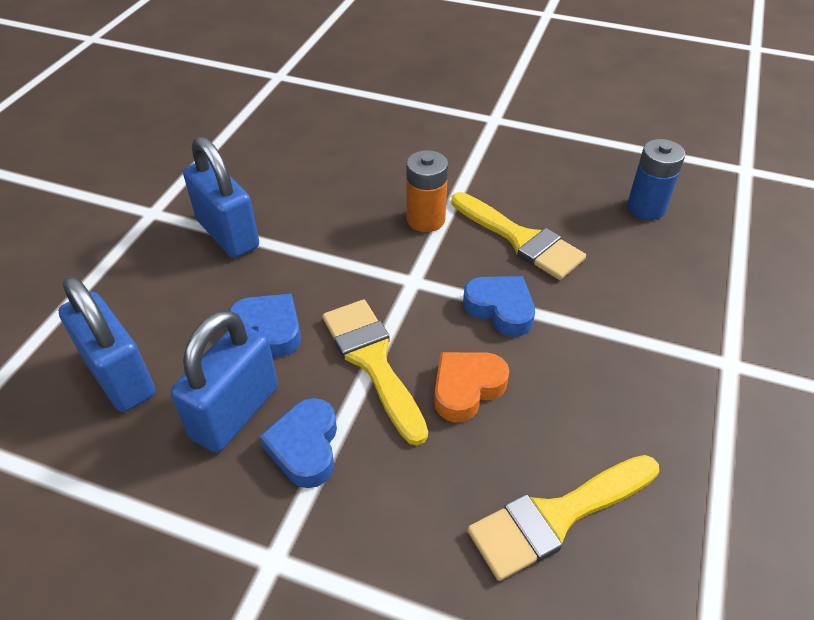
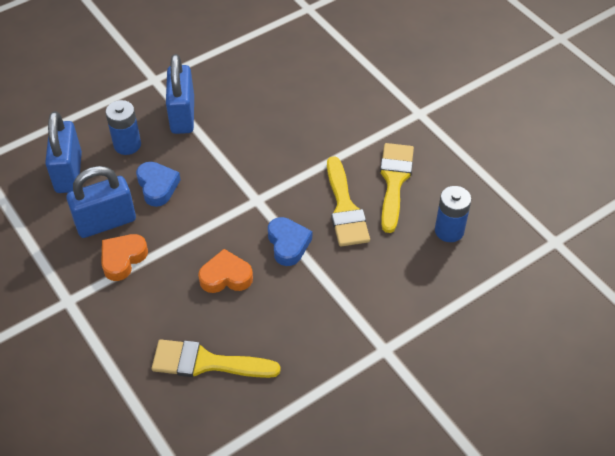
camera: 35 degrees right, 5 degrees up
(180, 300) = (127, 145): none -> blue battery
(305, 447) = (123, 259): blue heart -> orange heart
(372, 361) = (192, 234): yellow brush -> yellow brush (394, 181)
(425, 219) = (301, 165): orange battery -> none

